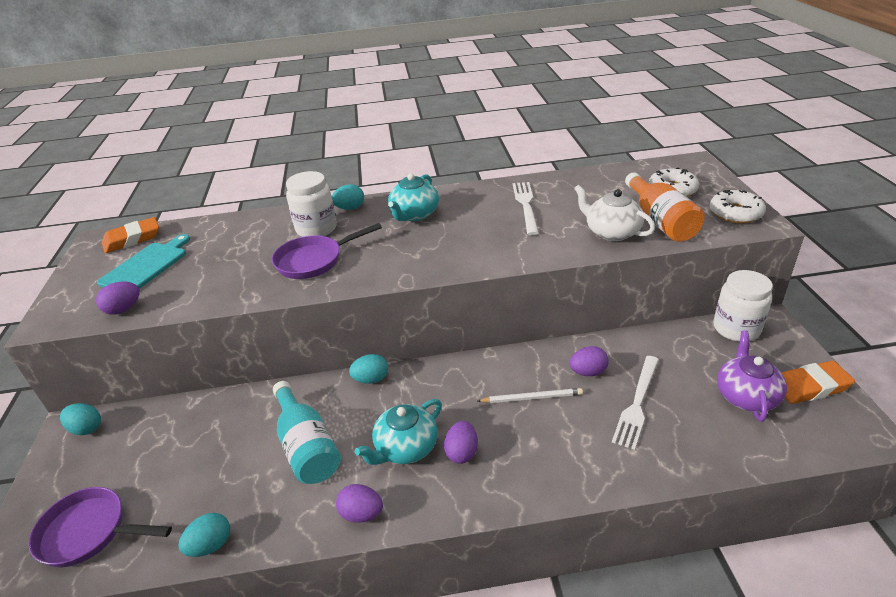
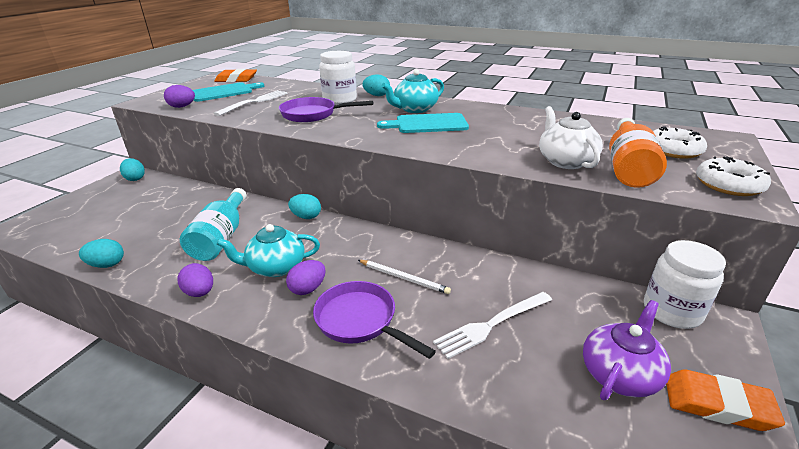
camera: 30 degrees right, 5 degrees down
(89, 532) = (70, 228): purple pan -> purple pan (360, 320)
(450, 230) = (427, 124): none -> turquoise cutting board
(526, 205) = (510, 125): white fork -> white fork (255, 102)
(588, 372) = (473, 281): purple egg -> none

